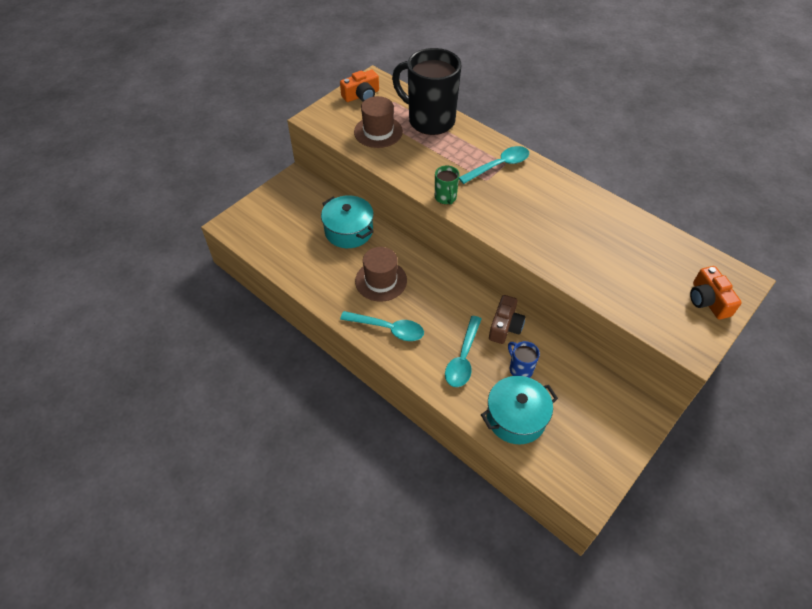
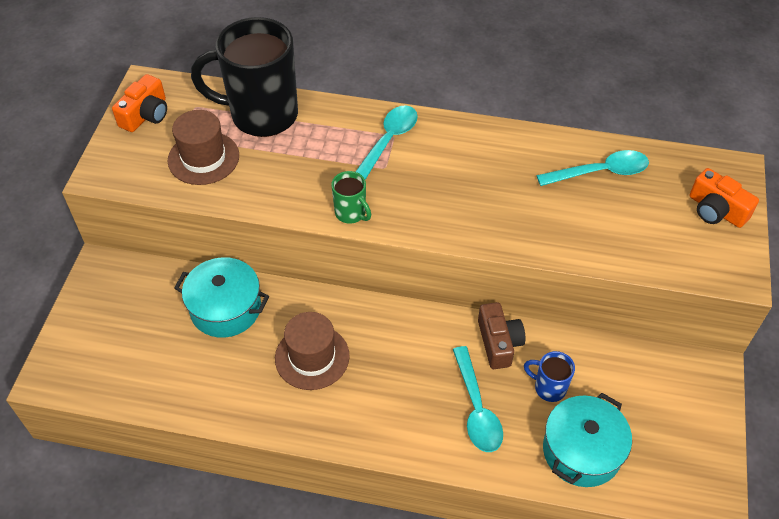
camera: 30 degrees left, 0 degrees up
(388, 329) = (362, 417): turquoise spoon -> turquoise spoon (600, 172)

